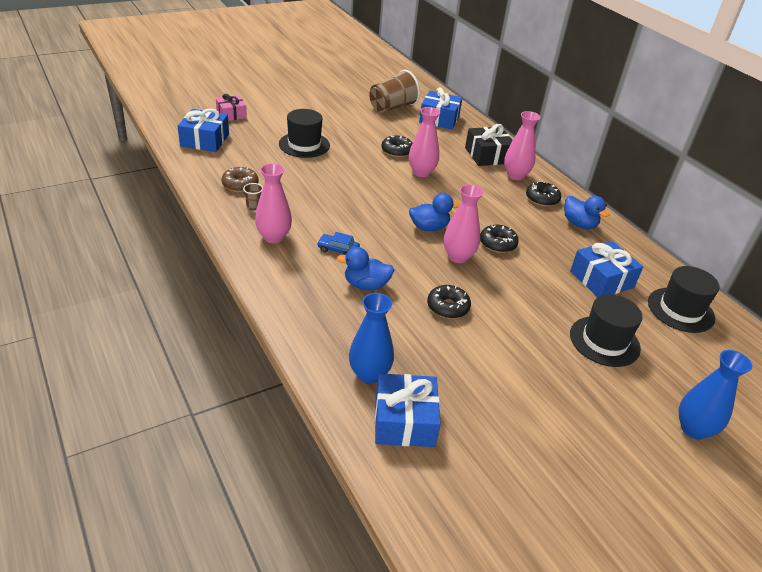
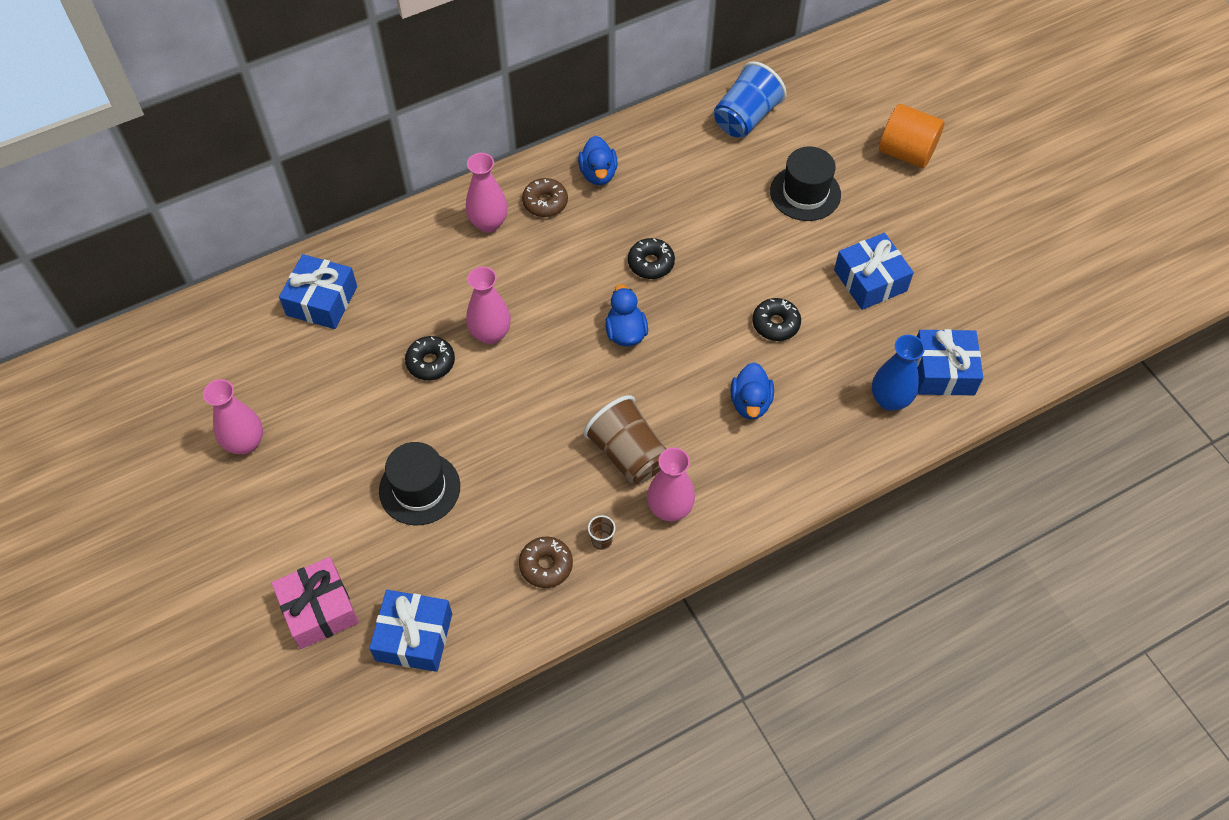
camera: 85 degrees left, 20 degrees up
(231, 114) = (319, 609): pink gift -> pink gift, size x1.50
(338, 250) = (687, 433): blue car -> none
(392, 107) = (282, 365): brown cup -> brown cup (628, 454)
(458, 257) = (682, 306): pink vase -> pink vase (245, 443)
(487, 155) = (435, 249): black gift -> none
(542, 199) = (545, 202): black donut -> brown donut
(579, 224) = (598, 174): blue duck -> blue duck turned 120 degrees clockwise
(601, 279) = (705, 174): blue gift -> blue gift (870, 280)
(680, 310) = (745, 118): black hat -> blue cup
(693, 429) = (906, 152): blue vase -> orange cylinder

